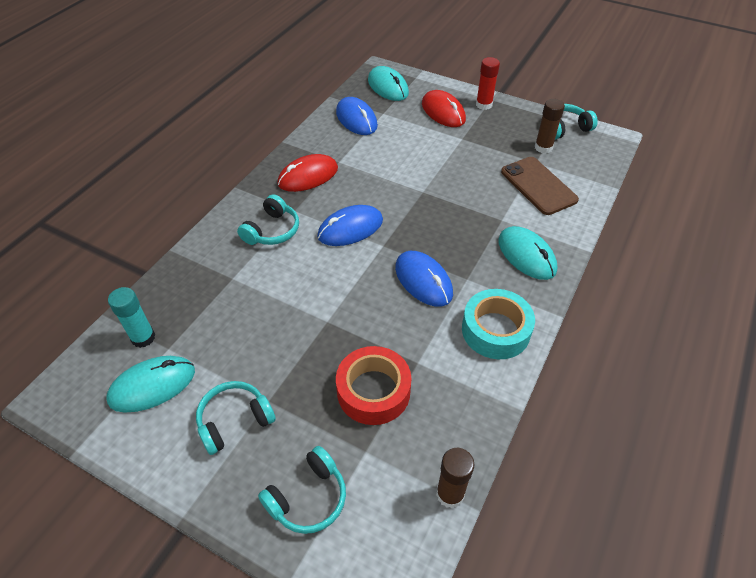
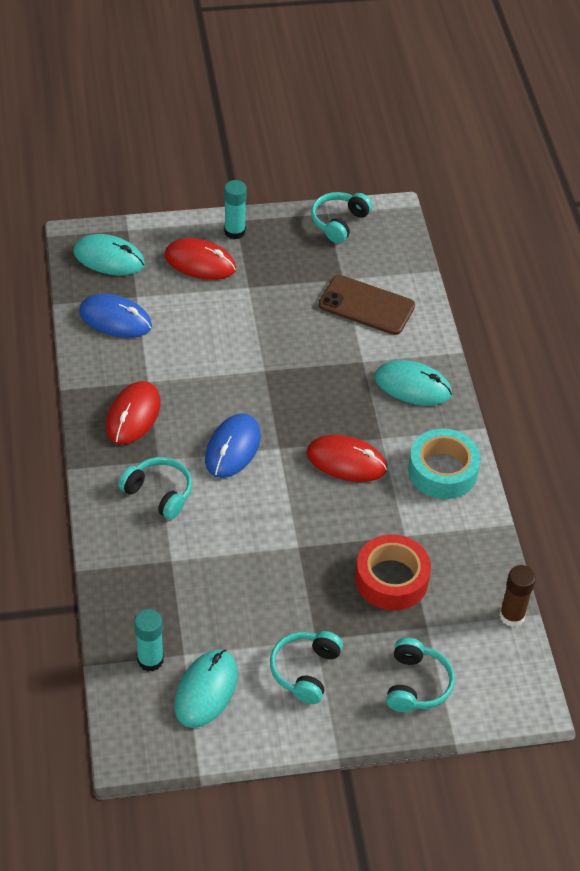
camera: 40 degrees left, 0 degrees up
(272, 230) = (159, 493): turquoise headphones -> turquoise headphones turned 45 degrees counterclockwise
(423, 280) = (346, 461): blue mouse -> red mouse
(484, 105) = (234, 232): red glue stick -> turquoise glue stick
(543, 147) = (337, 257): brown glue stick -> none

